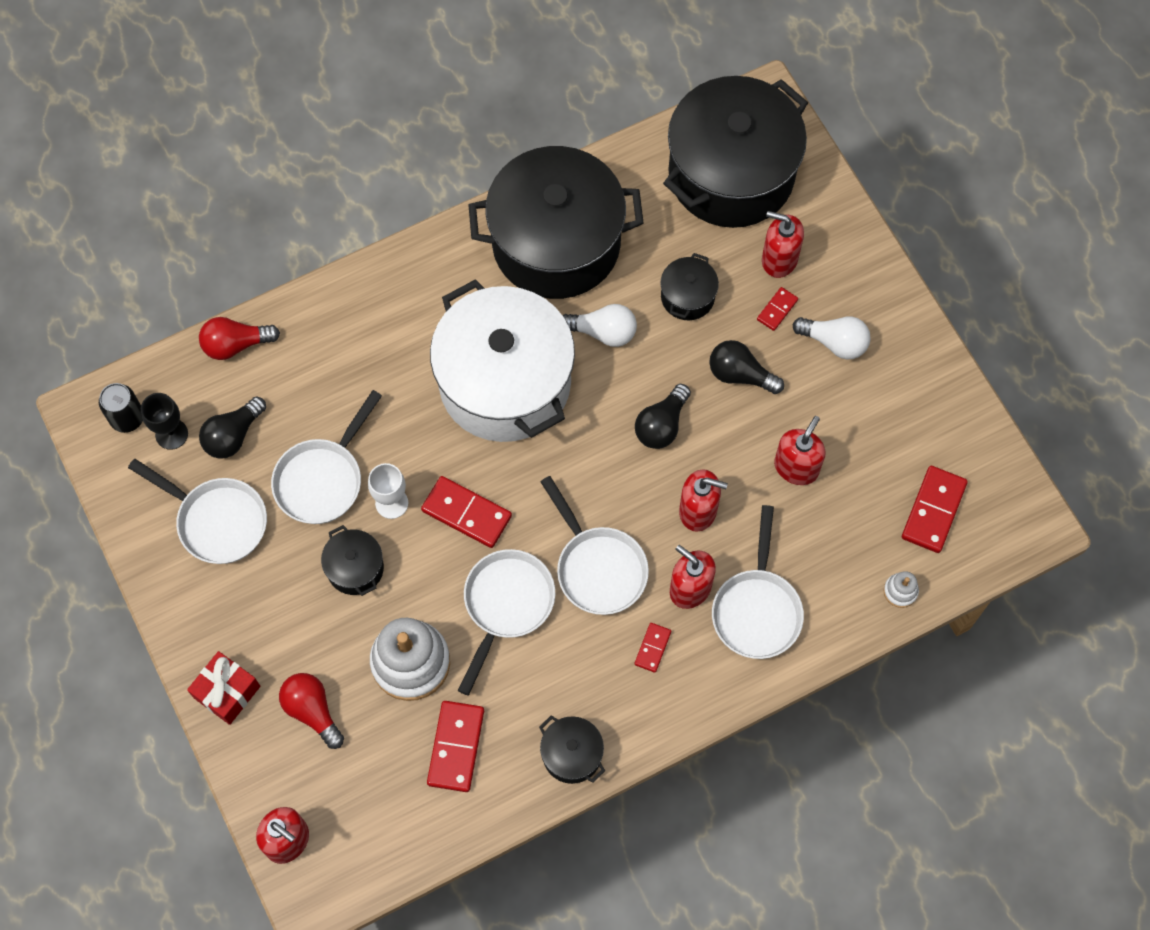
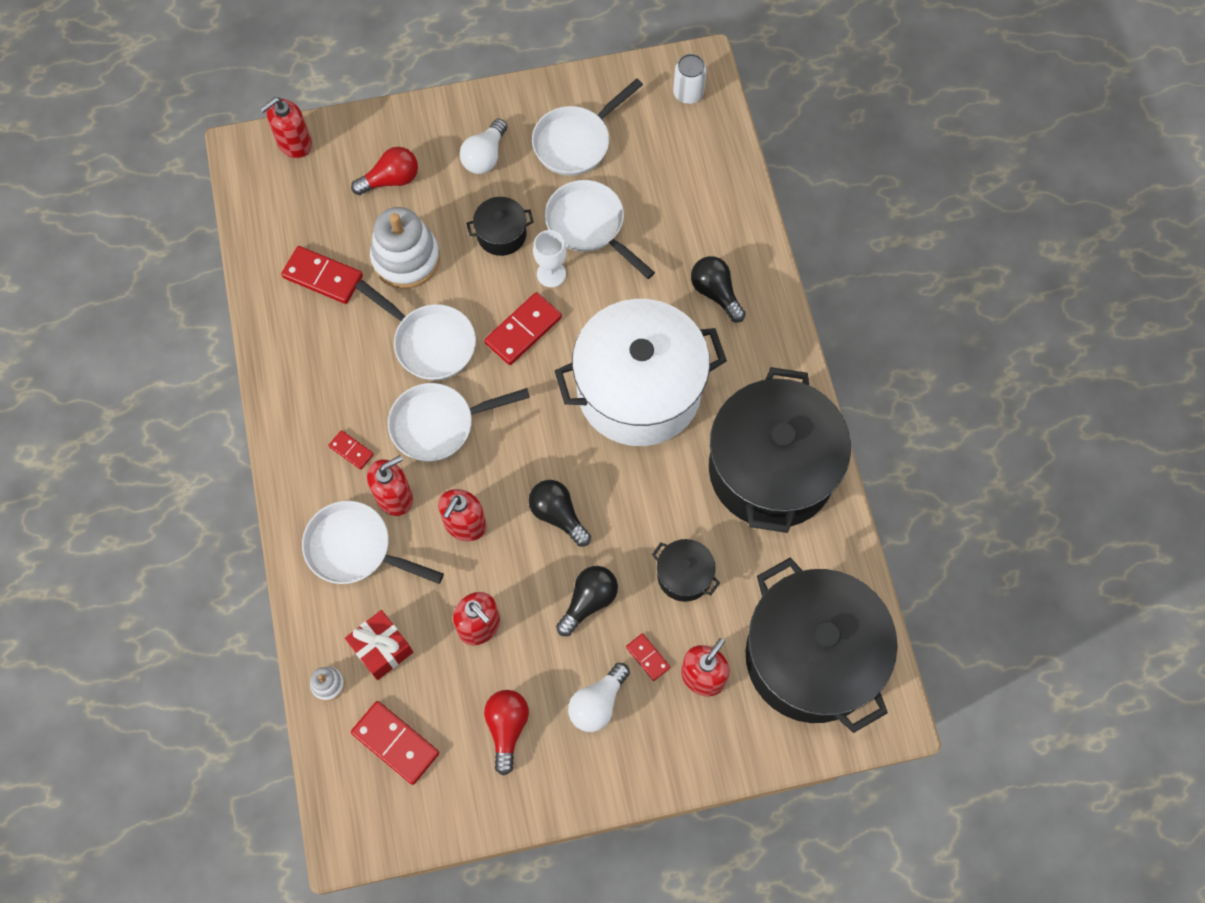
camera: 105 degrees right, 0 degrees up
(127, 418) = (688, 93): black can -> white can
(171, 434) = (664, 122): black goblet -> none
(227, 692) = (428, 124): red gift -> red gift (381, 648)
(233, 435) = (649, 167): black light bulb -> black light bulb (715, 293)
(236, 344) = (735, 184): red light bulb -> red light bulb (507, 728)
(572, 754) = (283, 362): black pot -> none
(603, 332) = (667, 488): white light bulb -> white light bulb (485, 156)

